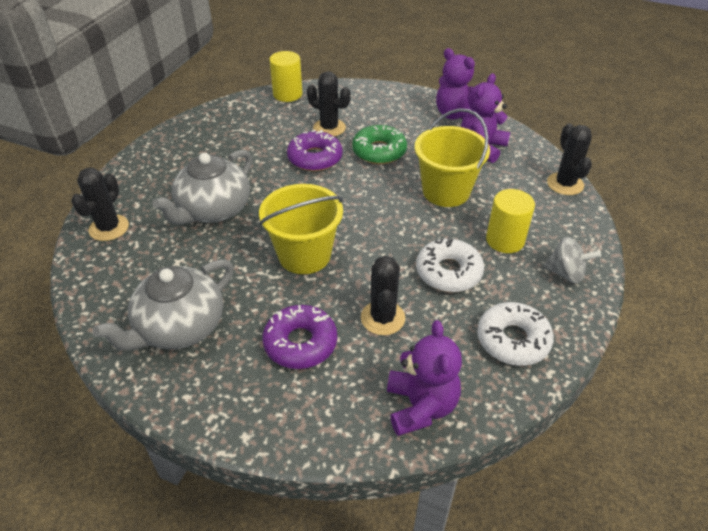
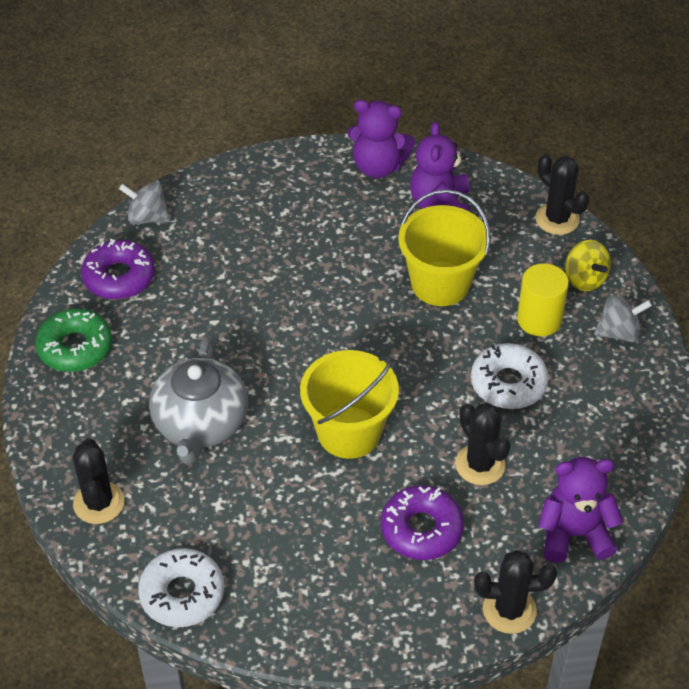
camera: 30 degrees left, 5 degrees up
(179, 327) = (287, 573): grey teapot -> none
(287, 94) = (147, 217): yellow cylinder -> grey spinning top
(315, 158) = (260, 301): purple donut -> purple donut (119, 277)
(329, 128) = (243, 250): black cactus -> black cactus (509, 610)
(379, 151) = (328, 259): green donut -> green donut (75, 347)
(420, 406) = (574, 534): purple teddy bear -> purple teddy bear turned 60 degrees counterclockwise
(513, 340) = (613, 429): white donut -> white donut (182, 594)
(561, 228) = (584, 279): none -> yellow spinning top

